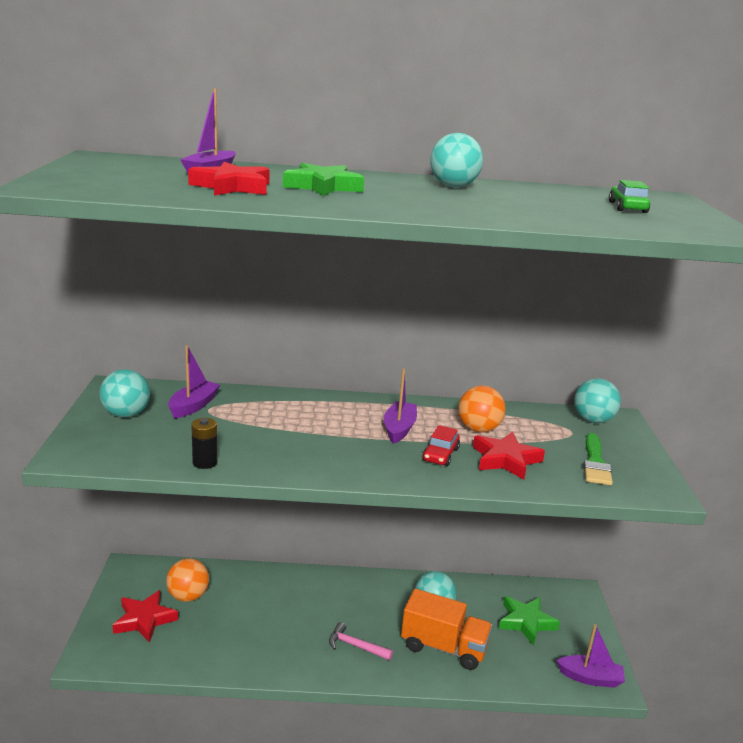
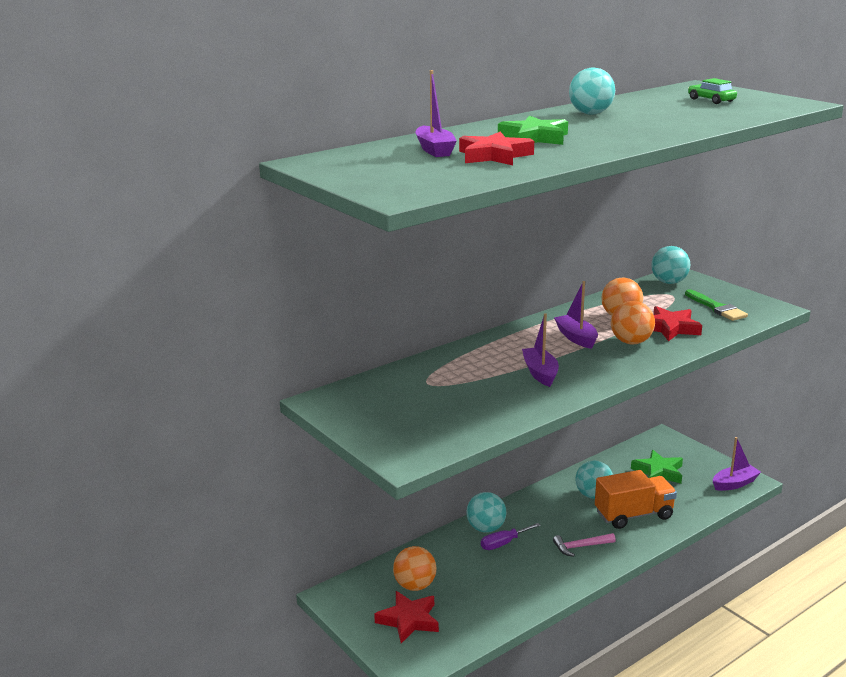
camera: 35 degrees left, 0 degrees up
(126, 414) = (377, 414): turquoise ball -> turquoise ball (486, 528)
(193, 406) = (412, 386): purple boat -> purple boat (540, 373)
(205, 462) = (506, 416): black battery -> none
(299, 604) = (503, 543): none -> purple screwdriver
(440, 454) = (631, 342): red car -> orange ball

